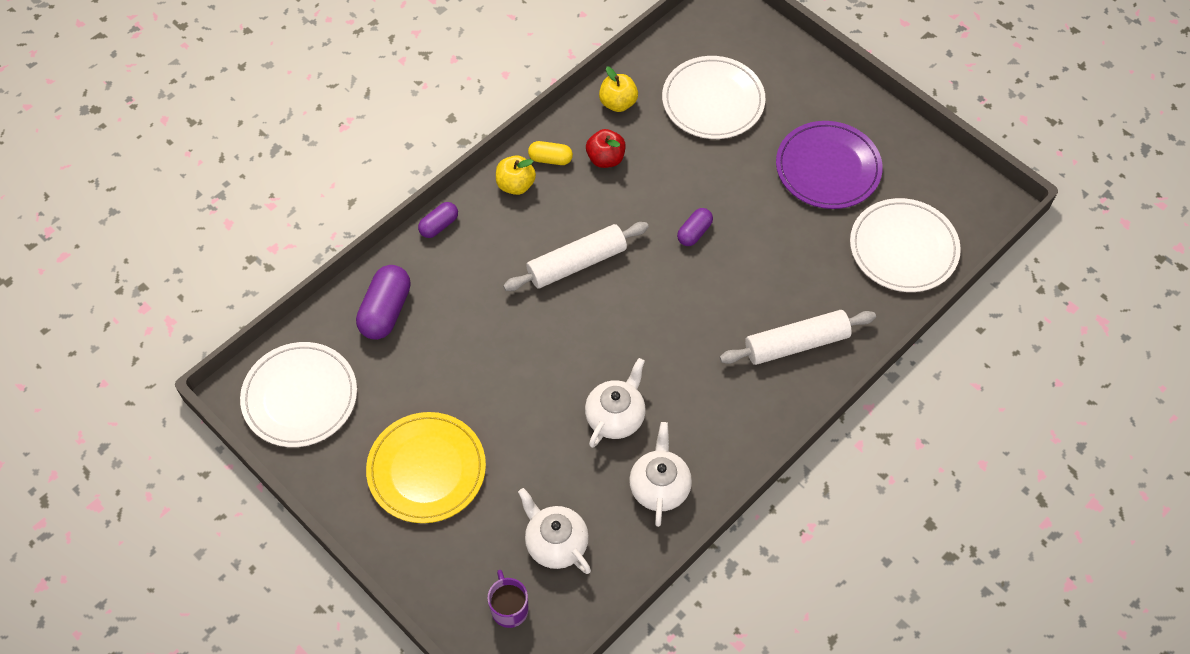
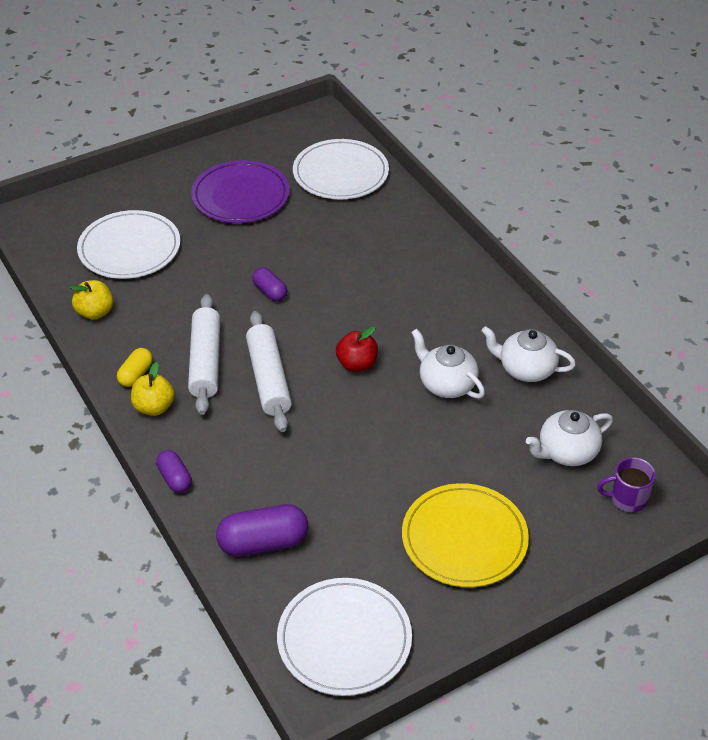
camera: 75 degrees left, 15 degrees down
(385, 311) = (263, 543): purple capsule -> purple capsule turned 45 degrees counterclockwise
(605, 159) = (157, 334): red apple -> red apple (357, 364)
(796, 344) = (410, 254): white rolling pin -> white rolling pin (205, 362)

